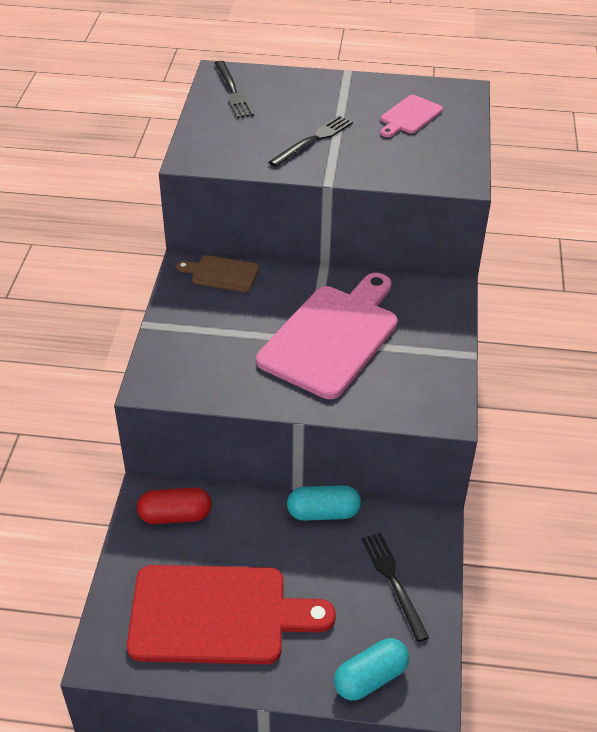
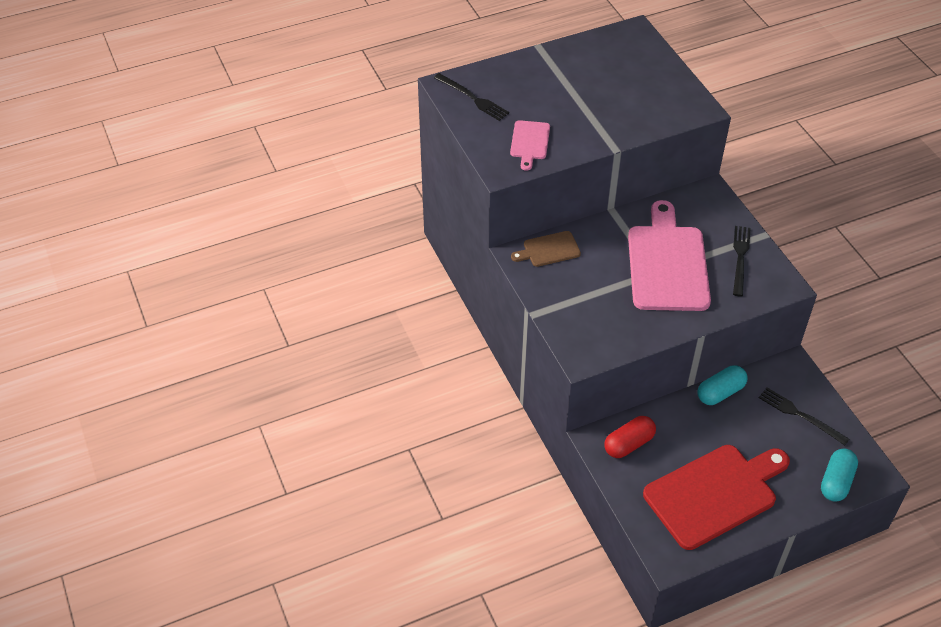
camera: 30 degrees left, 5 degrees up
(313, 140) = (571, 117): black fork -> black fork (740, 258)
(409, 116) = (618, 69): pink cutting board -> pink cutting board (529, 142)

